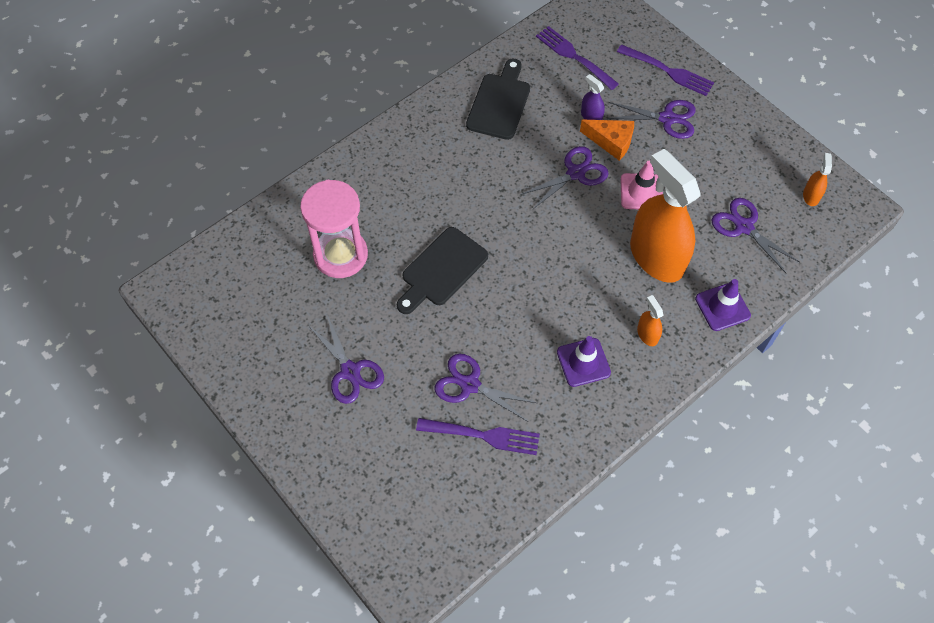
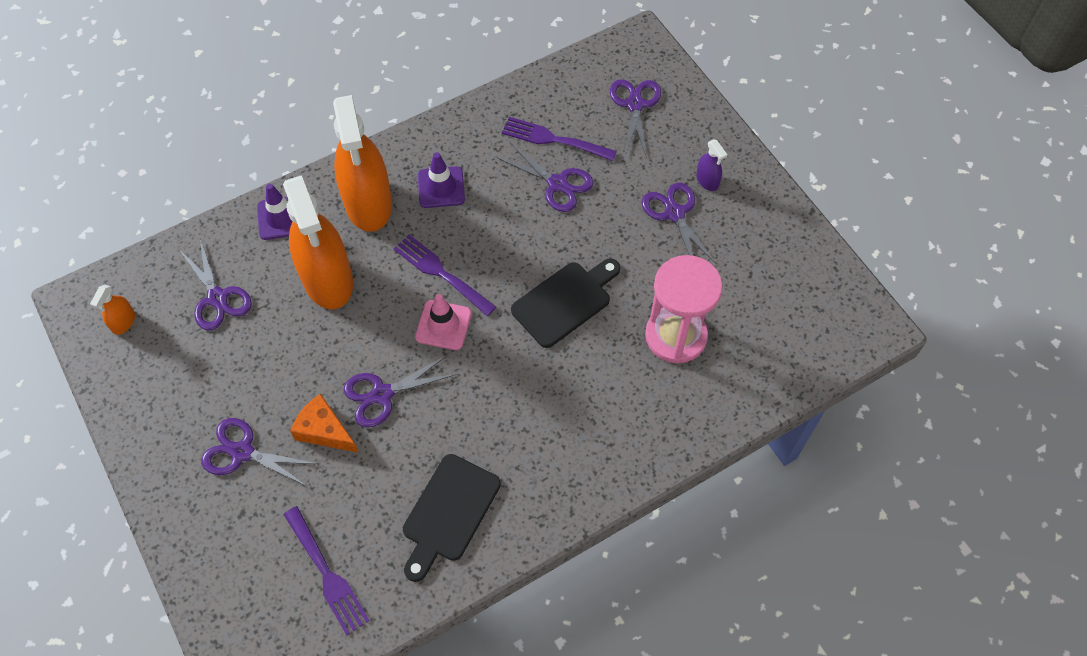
camera: 170 degrees left, 0 degrees up
(403, 495) = (635, 105): none -> purple scissors
(591, 116) = (336, 471): purple spray bottle -> purple spray bottle (707, 181)
(641, 192) = (314, 358): pink traffic cone -> pink traffic cone (443, 325)
(647, 334) = (368, 203): orange spray bottle -> orange spray bottle, size x2.48
(668, 71) = (209, 526): purple fork -> purple fork (441, 273)

